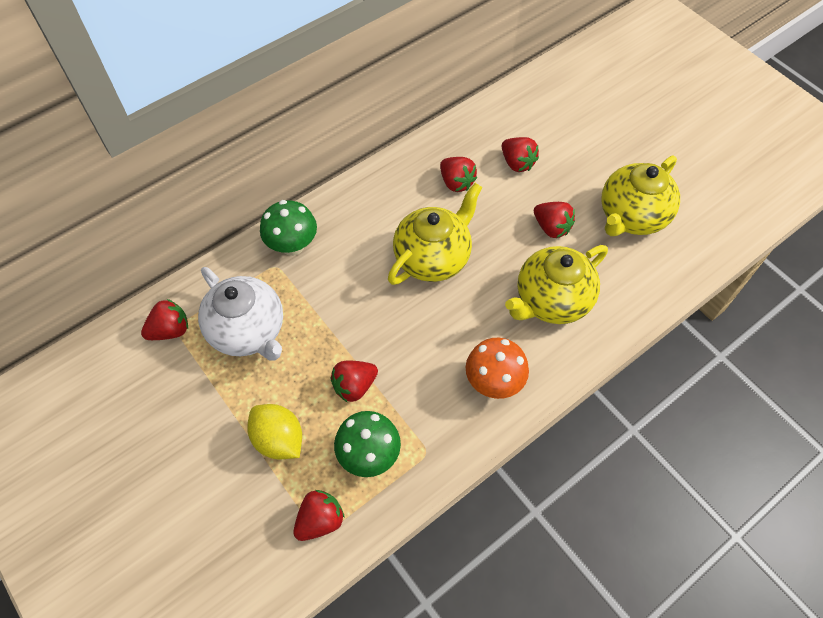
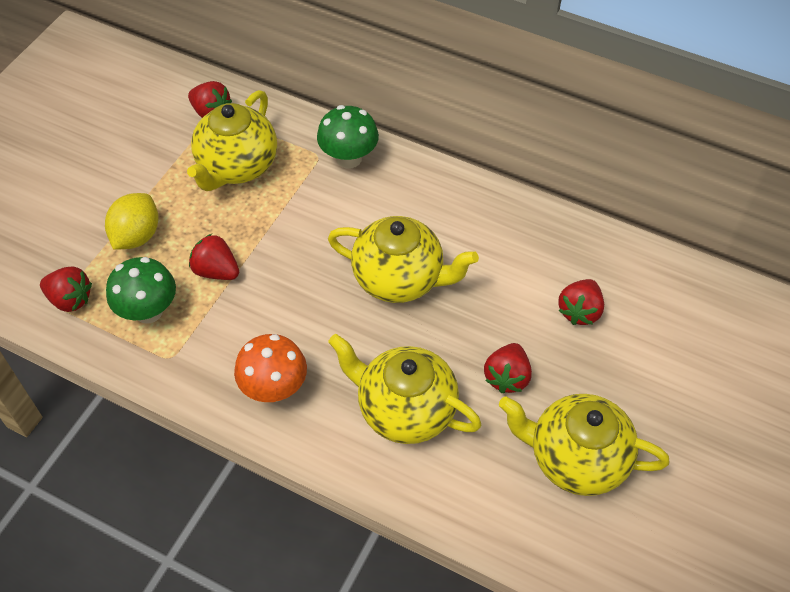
camera: 65 degrees right, 5 degrees down
(248, 331) = (237, 167): white teapot -> yellow teapot
(456, 182) = (513, 263): red strawberry -> none

